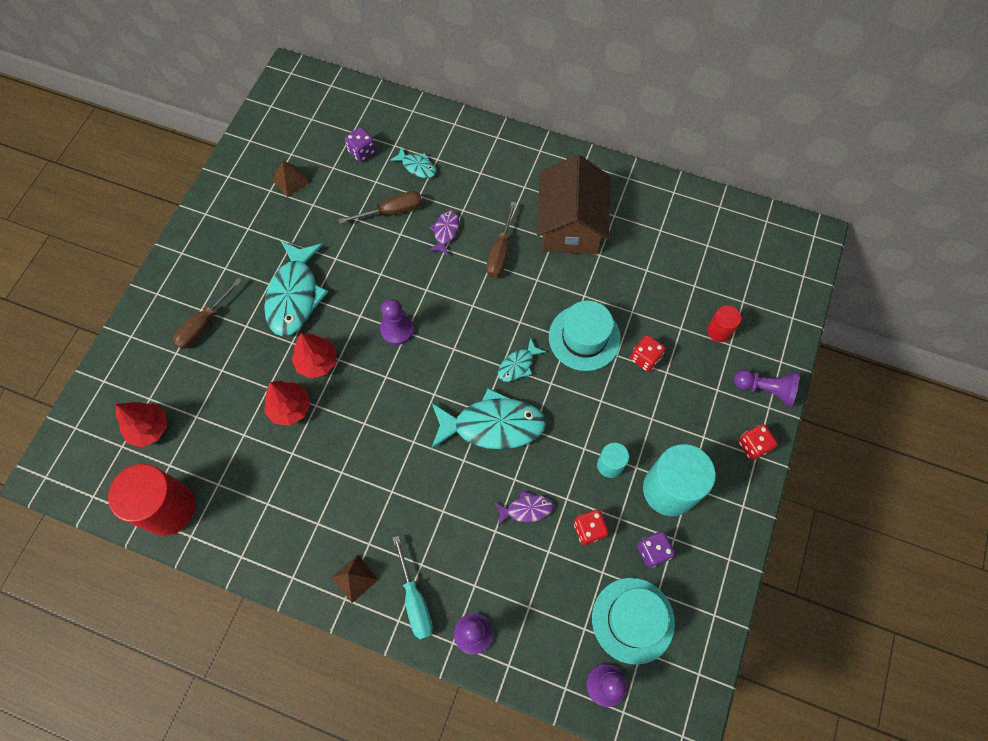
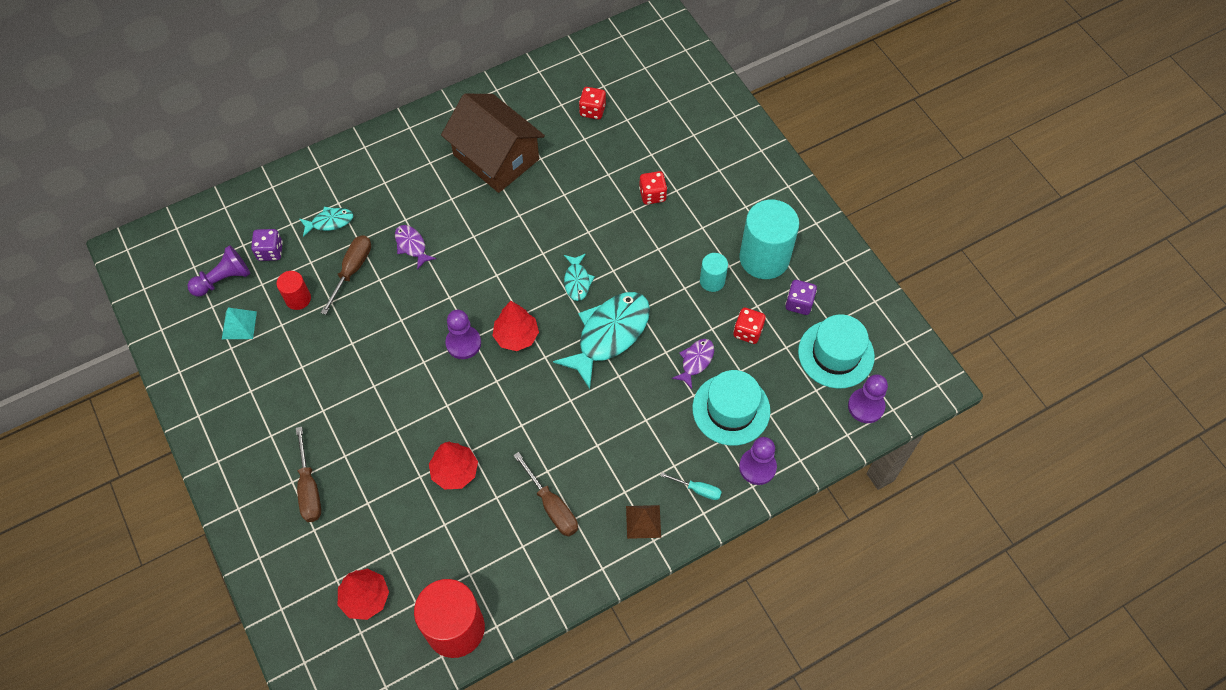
camera: 50 degrees left, 5 degrees down
(291, 181) = (239, 325): brown pyramid -> turquoise pyramid
(295, 295) = (355, 398): turquoise fish -> none
(317, 362) = (433, 422): red tree -> red tree (516, 336)
(415, 600) = (698, 489): turquoise screwdriver -> turquoise screwdriver, size x0.62
(500, 252) = (470, 221): brown screwdriver -> brown screwdriver (552, 506)
(584, 337) = (598, 220): turquoise hat -> turquoise hat (731, 409)
(719, 331) = (676, 133): red cylinder -> red cylinder (298, 299)
(753, 446) = (779, 182): red dice -> red dice (592, 110)
(765, 389) = (746, 141): purple pawn -> purple pawn (223, 279)

